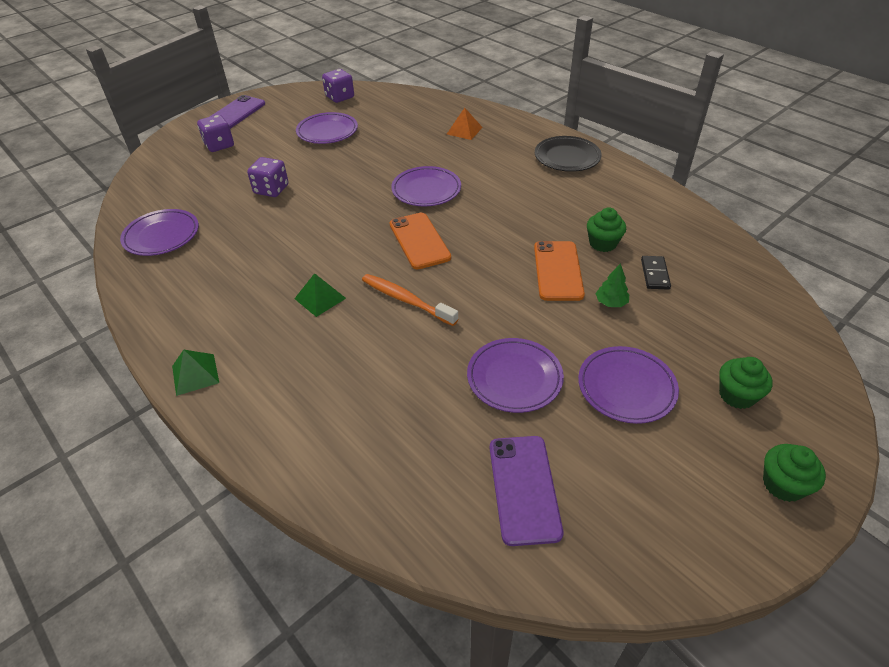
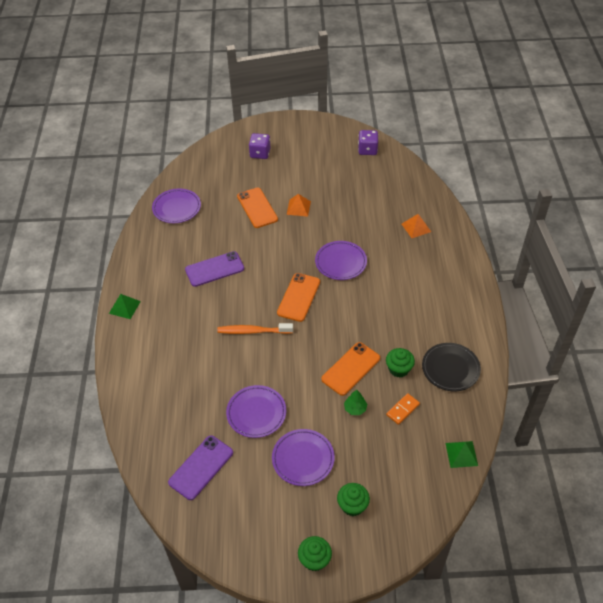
camera: 40 degrees right, 5 degrees up
(235, 113) = (292, 129): purple phone -> purple phone (214, 269)
(271, 189) = (257, 208): purple dice -> orange phone
(320, 298) = (214, 301): green pyramid -> green pyramid (461, 454)
(321, 168) = (298, 207): none -> orange pyramid
(327, 132) = (330, 178): purple plate -> none
(406, 300) = (253, 331): orange toothbrush -> orange toothbrush turned 75 degrees counterclockwise
(567, 157) = (457, 291): black plate -> black plate (450, 369)
(655, 274) = (403, 410): black domino -> orange domino

